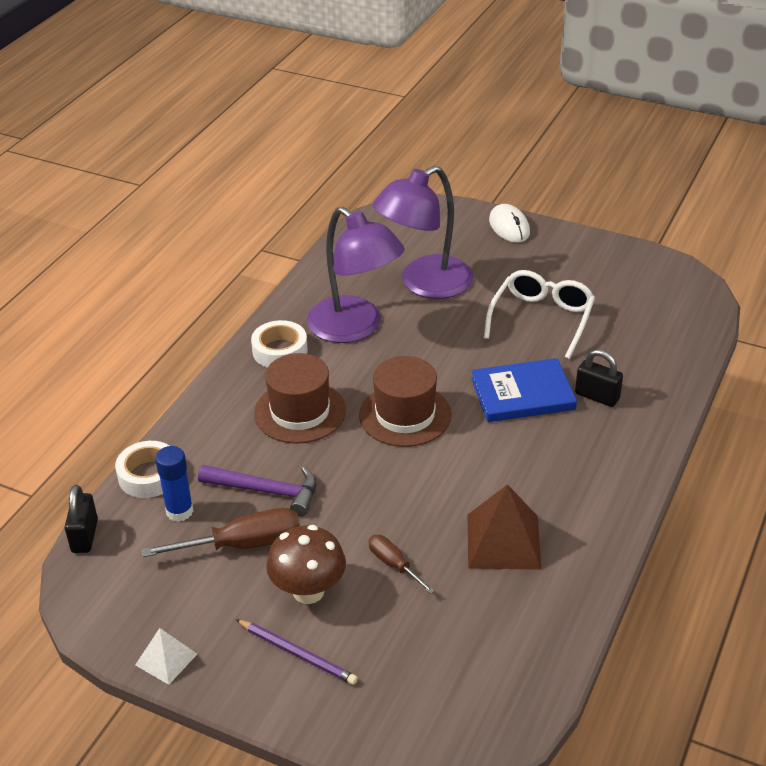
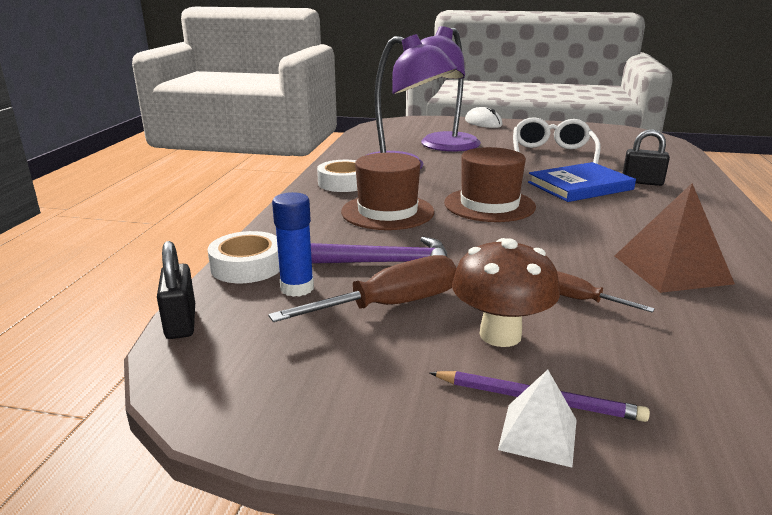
camera: 15 degrees left, 15 degrees down
(166, 659) = (351, 437): white pyramid -> white pyramid (538, 434)

